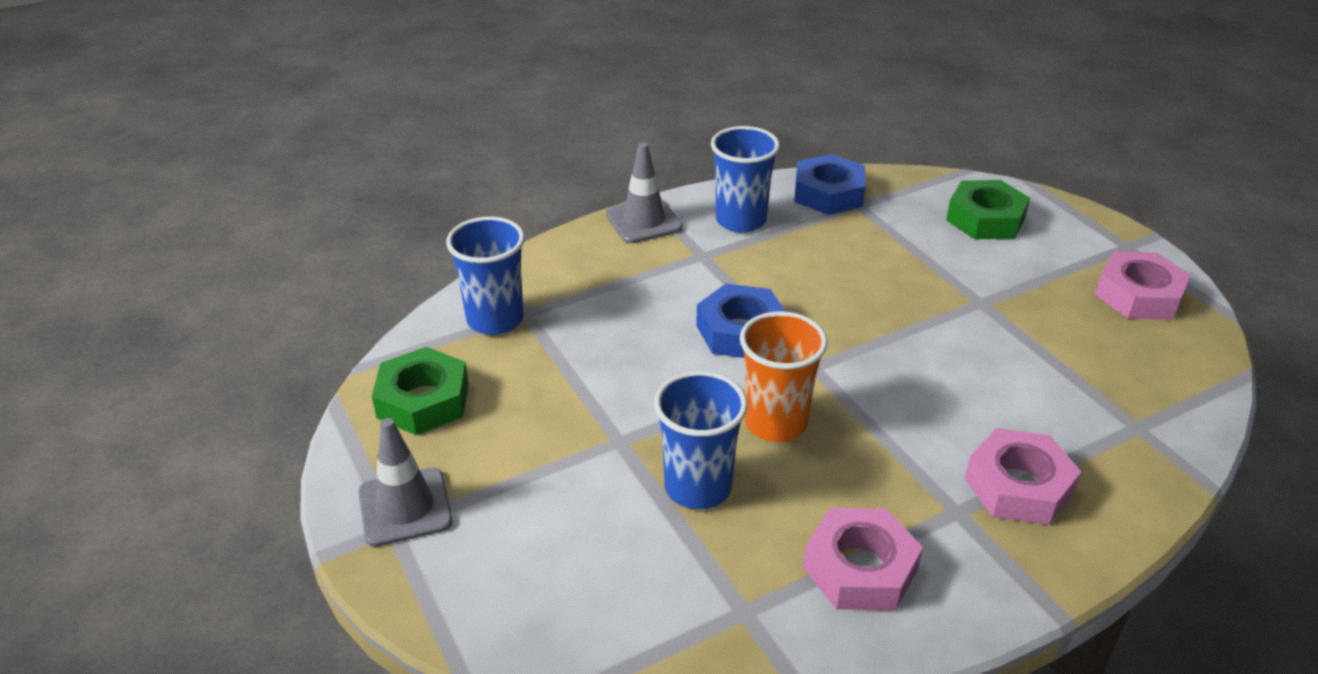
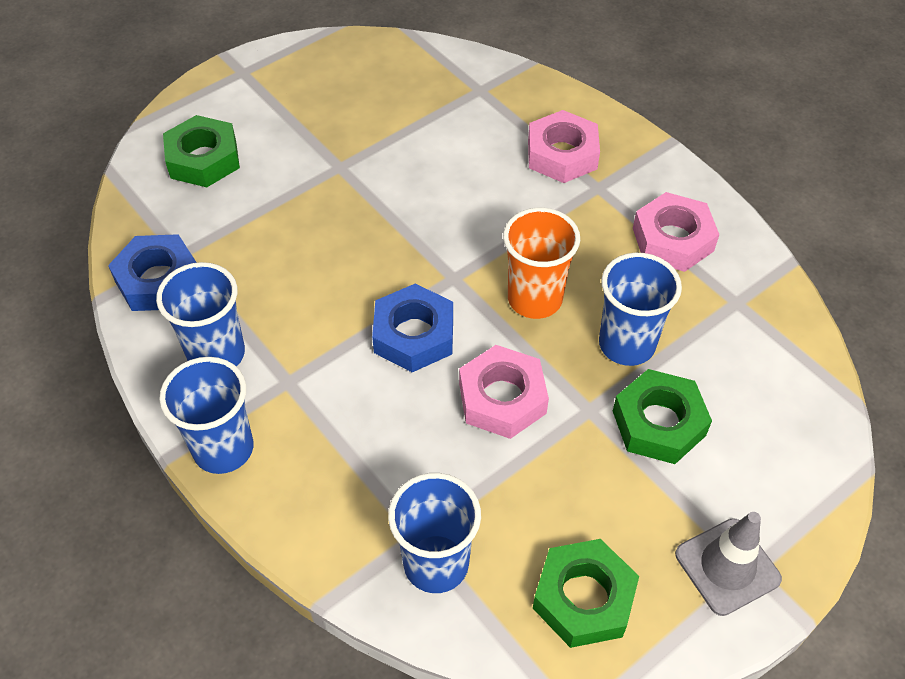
camera: 100 degrees left, 15 degrees up
(586, 492) = (658, 423): none -> green nut
(644, 221) = (223, 448): grey traffic cone -> blue cup
(1138, 295) = (315, 73): pink nut -> pink nut (502, 398)

